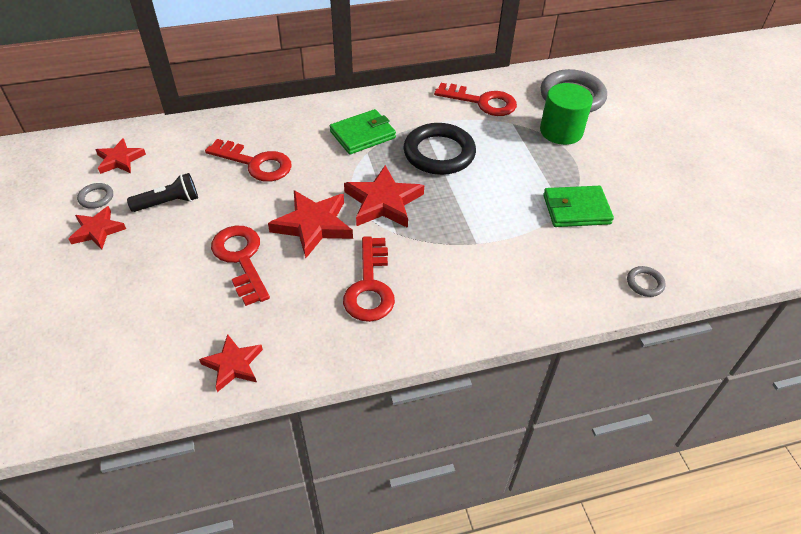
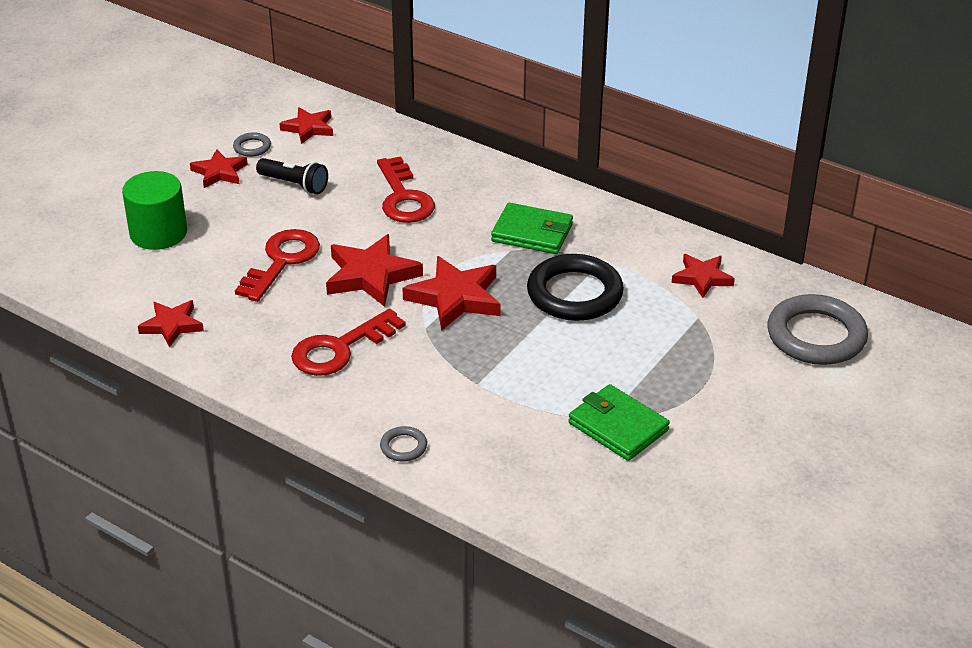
camera: 50 degrees right, 10 degrees down
(481, 102) = (702, 278): red key -> red star
(561, 131) = (736, 357): green cylinder -> green cylinder (158, 233)
(645, 283) = (568, 523): grey ring -> grey ring (403, 447)

